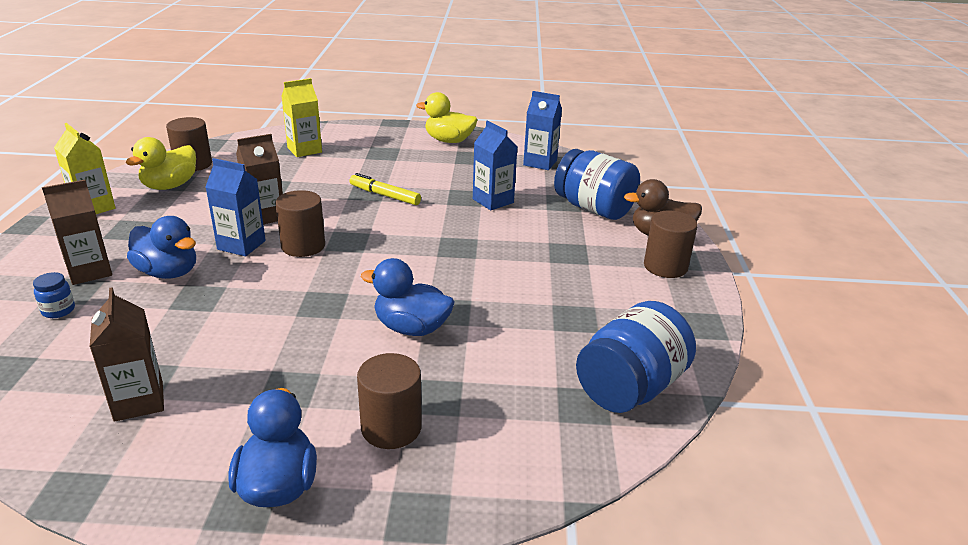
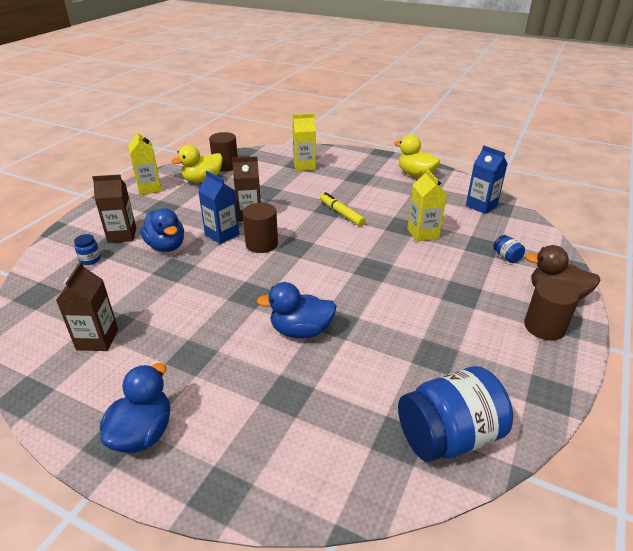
camera: 25 degrees right, 5 degrees up
(391, 428) = (241, 411): brown cylinder -> none
(411, 328) = (301, 331): blue duck -> blue duck turned 45 degrees counterclockwise
(493, 201) = (423, 233): blue carton -> yellow carton
(594, 209) = (506, 257): blue jar -> blue jar, size x0.42

